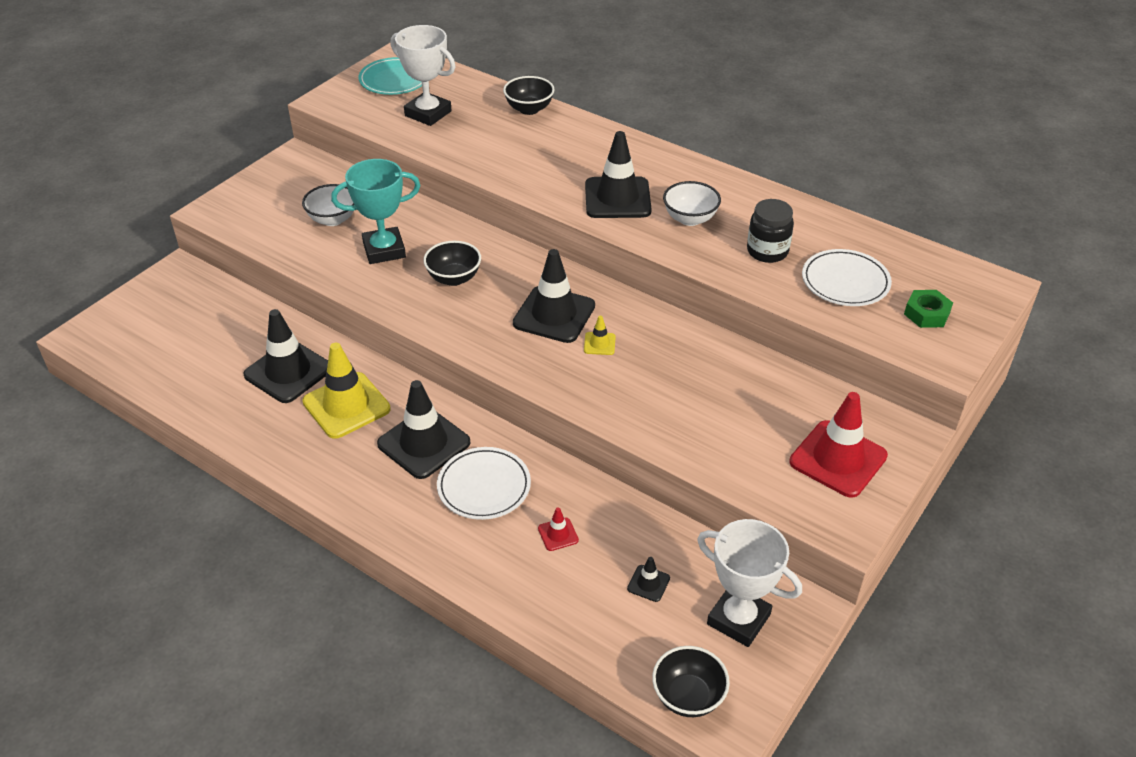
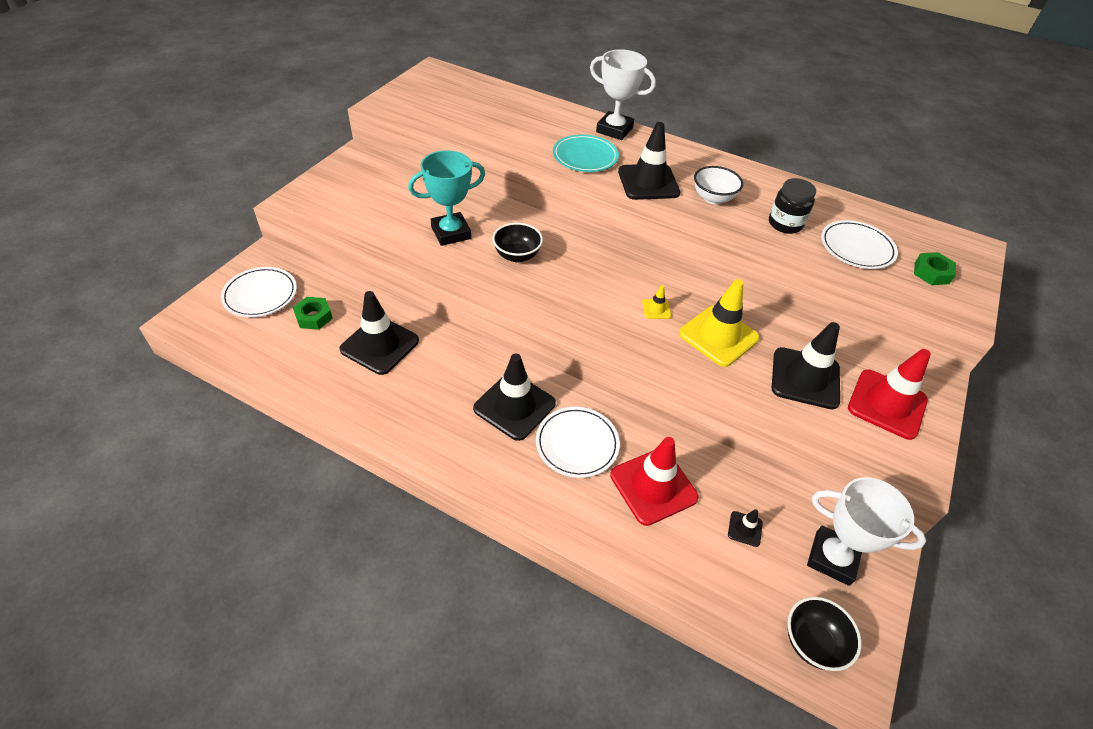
camera: 10 degrees left, 5 degrees up
(167, 312) = (260, 295): none -> white plate
(221, 338) = (314, 317): none -> green nut
(333, 219) = (400, 207): white bowl -> none
(346, 405) = (438, 374): yellow traffic cone -> yellow traffic cone (718, 336)
(394, 80) = (435, 88): turquoise plate -> turquoise plate (585, 157)
(428, 113) = (470, 115): white trophy -> white trophy (614, 130)
(529, 109) = (554, 111): black bowl -> none
(554, 315) = (611, 285): black traffic cone -> black traffic cone (805, 378)
(558, 534) = (653, 486): red traffic cone -> red traffic cone, size x2.27

